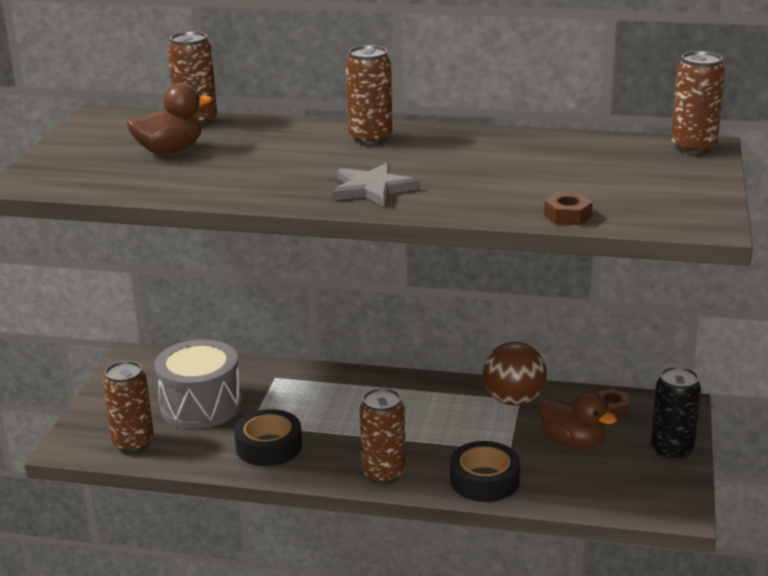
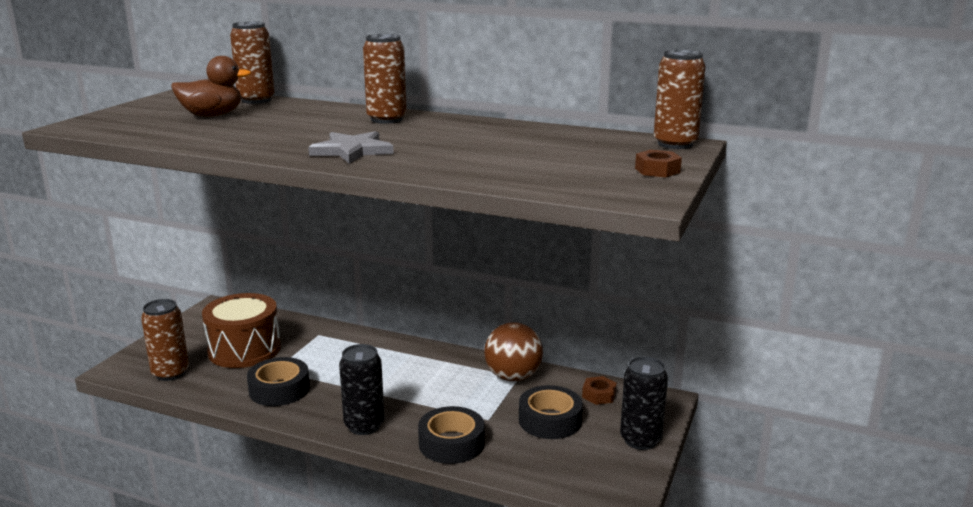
camera: 10 degrees right, 5 degrees down
(201, 405) = (244, 350): grey drum -> brown drum
(384, 473) = (364, 425): brown can -> black can
(567, 216) = (512, 182): brown nut -> brown nut (657, 170)
(573, 442) = (550, 420): brown duck -> black tape

